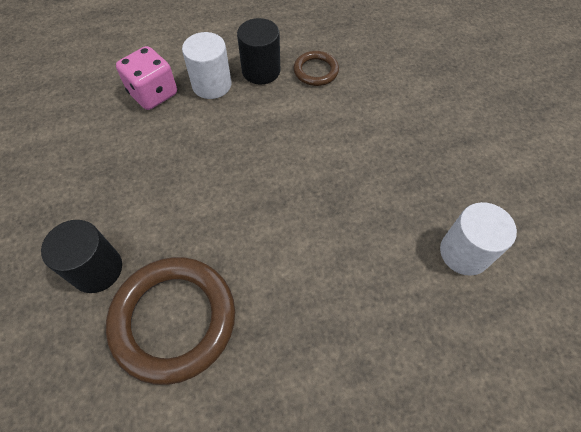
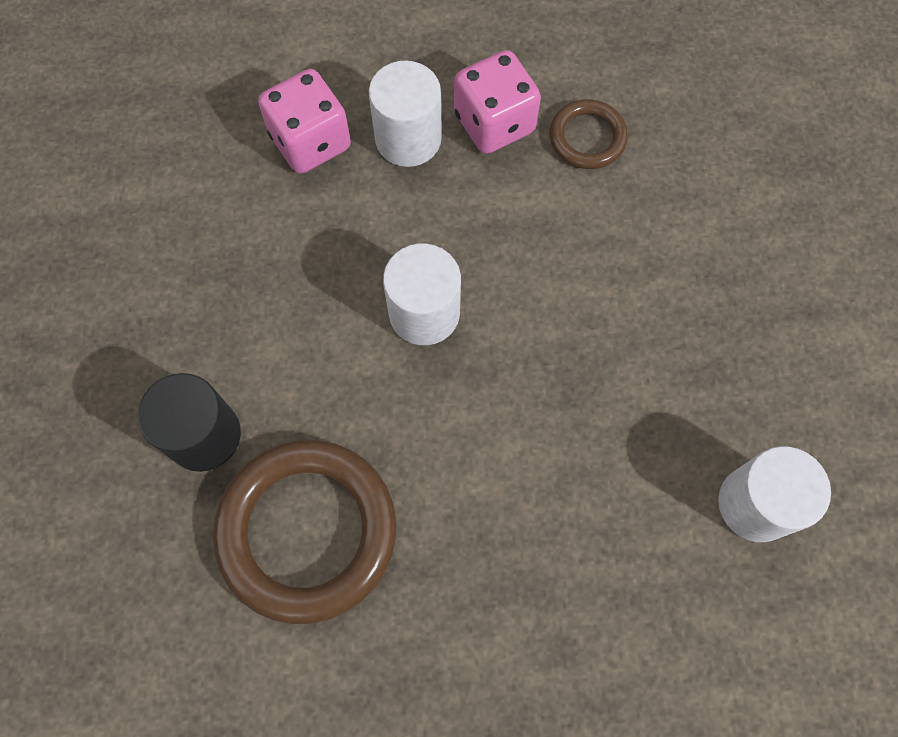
camera: 10 degrees right, 10 degrees up
(234, 174) = (424, 313): none -> white cylinder
(261, 71) = (494, 123): black cylinder -> pink dice

